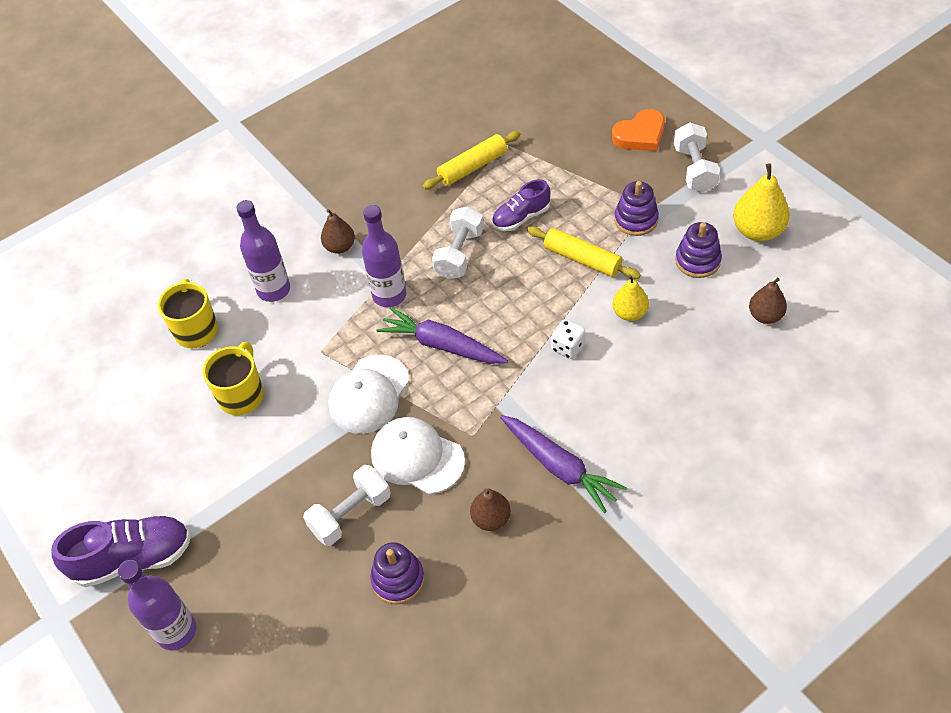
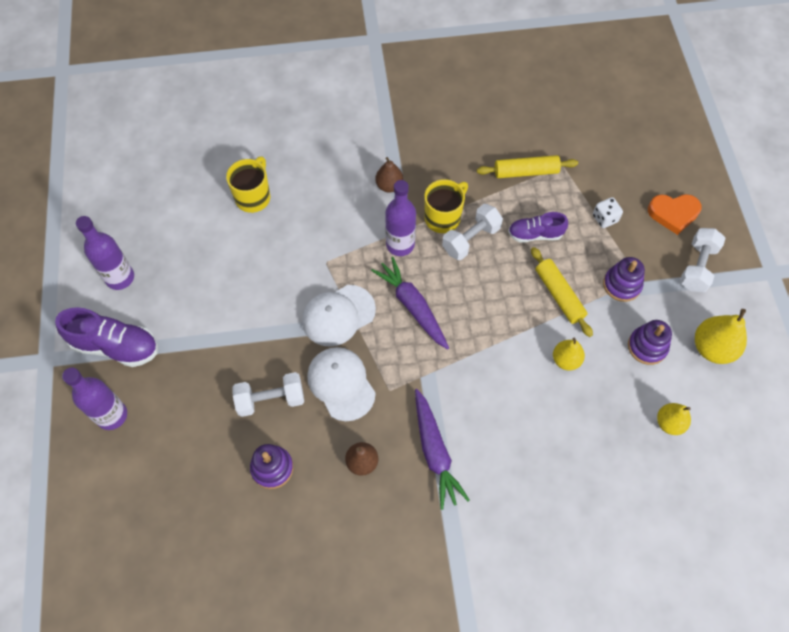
camera: 25 degrees right, 10 degrees up
(242, 395) = (254, 265): yellow mug -> yellow mug (443, 218)
(274, 290) = (323, 195): purple bottle -> purple bottle (120, 278)
(568, 347) = (502, 361): white dice -> white dice (605, 218)
(765, 316) = (669, 423): brown pear -> yellow pear

